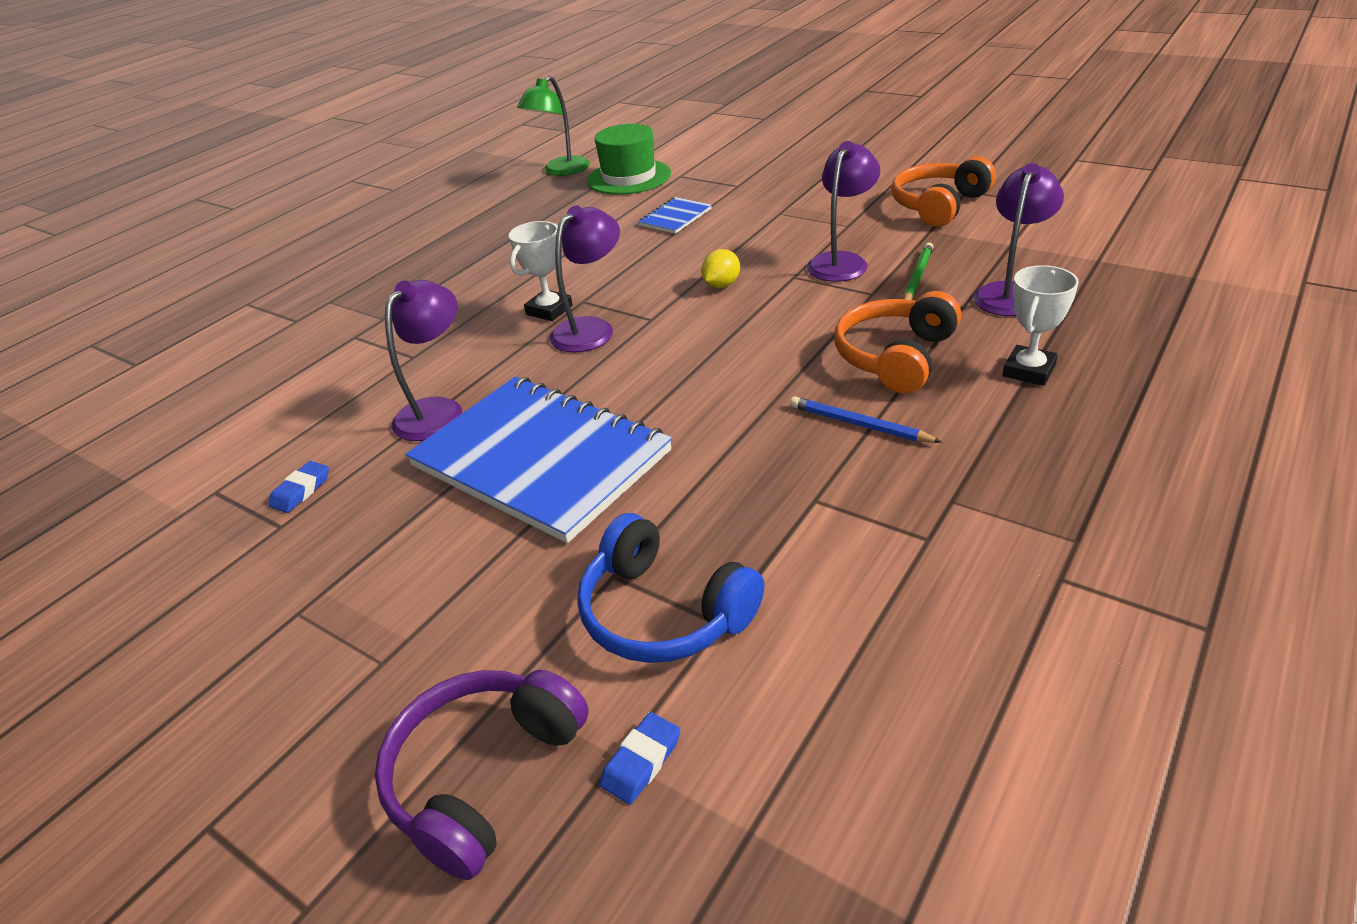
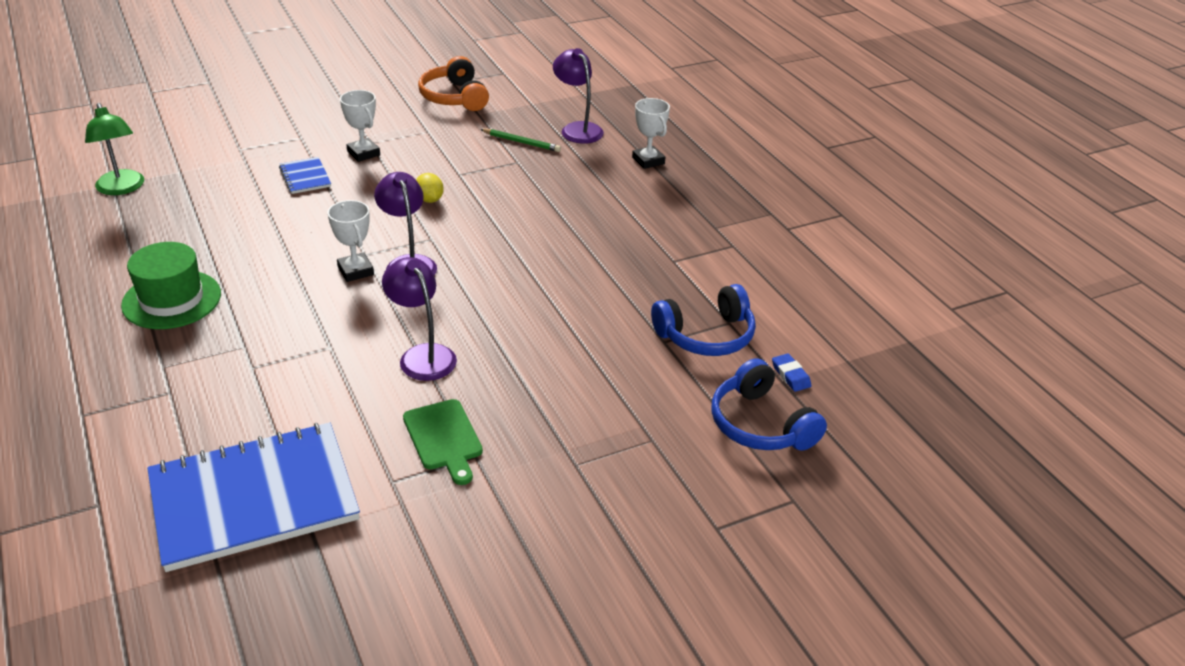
camera: 65 degrees left, 0 degrees up
(301, 491) = (444, 438): blue eraser -> green cutting board
(483, 775) = (760, 424): purple headphones -> blue headphones
(540, 459) = (532, 331): blue notebook -> blue notebook (254, 498)
(629, 177) = (199, 167): green hat -> green hat (172, 299)
(756, 219) = (363, 153): none -> white trophy
(841, 261) = (468, 153): purple lamp -> none
(859, 424) = (631, 222): blue pencil -> none
(895, 357) = (588, 186): orange headphones -> none
(917, 277) = (521, 142): green pencil -> green pencil turned 150 degrees clockwise

